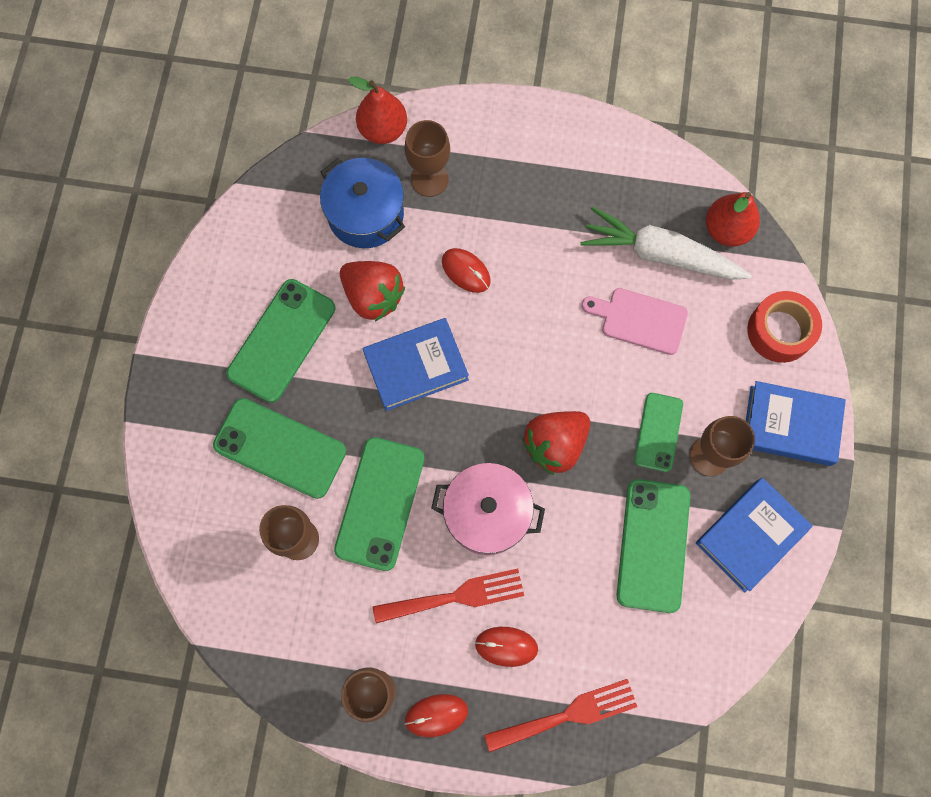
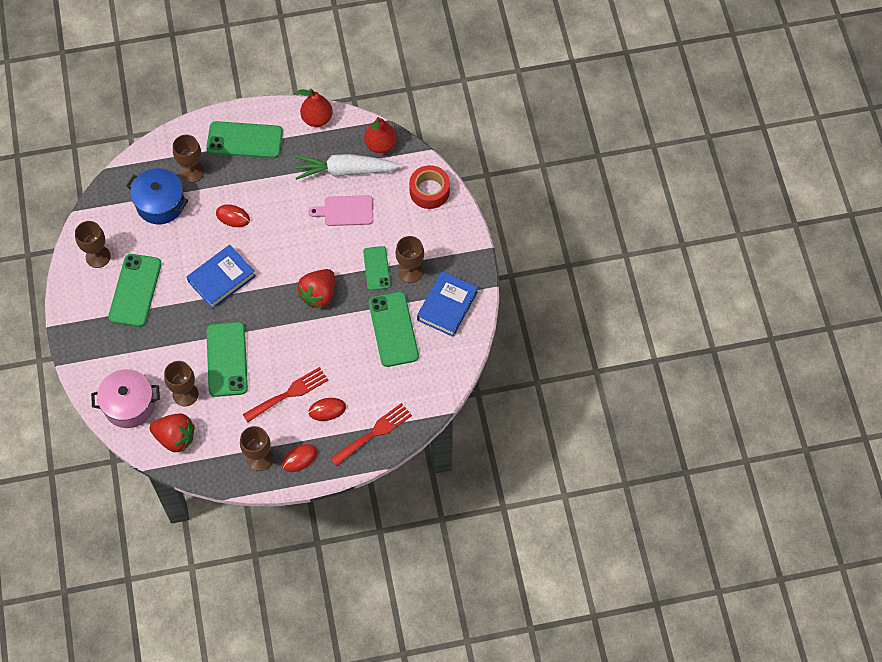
camera: 20 degrees left, 10 degrees down
(246, 267) = (98, 257): none -> brown goblet
(280, 448) = (156, 349): green phone -> green phone (244, 140)
(373, 296) = (182, 248): red strawberry -> red strawberry (175, 438)
(383, 130) = (153, 152): red pear -> red pear (317, 119)
(487, 514) = (292, 344): pink pot -> pink pot (129, 405)
(790, 425) = (451, 240): blue book -> none

